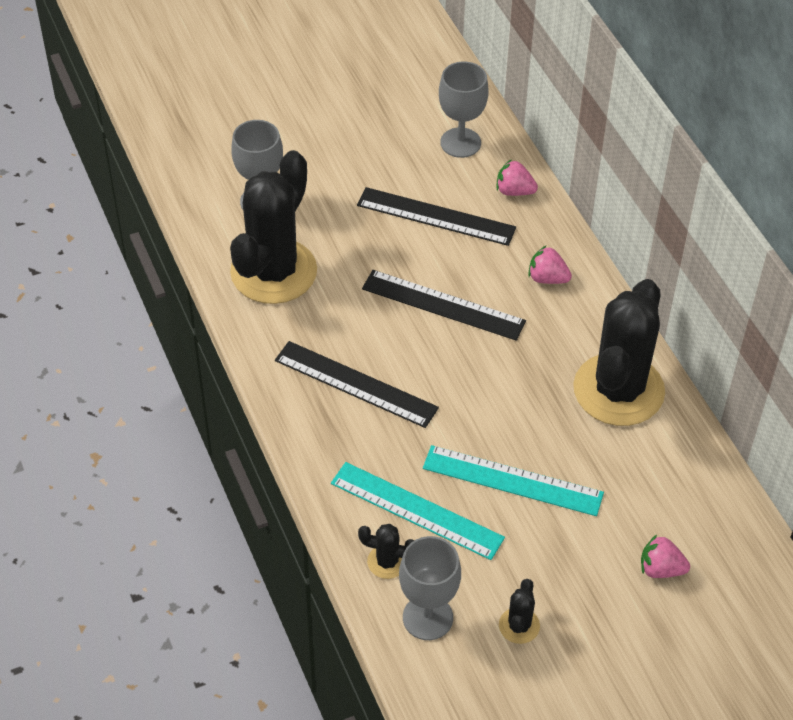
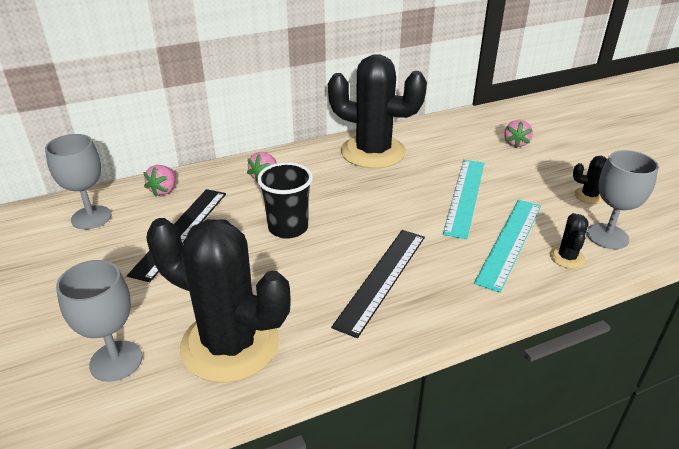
camera: 90 degrees left, 15 degrees down
(443, 305) = (288, 228): black ruler -> black cup

